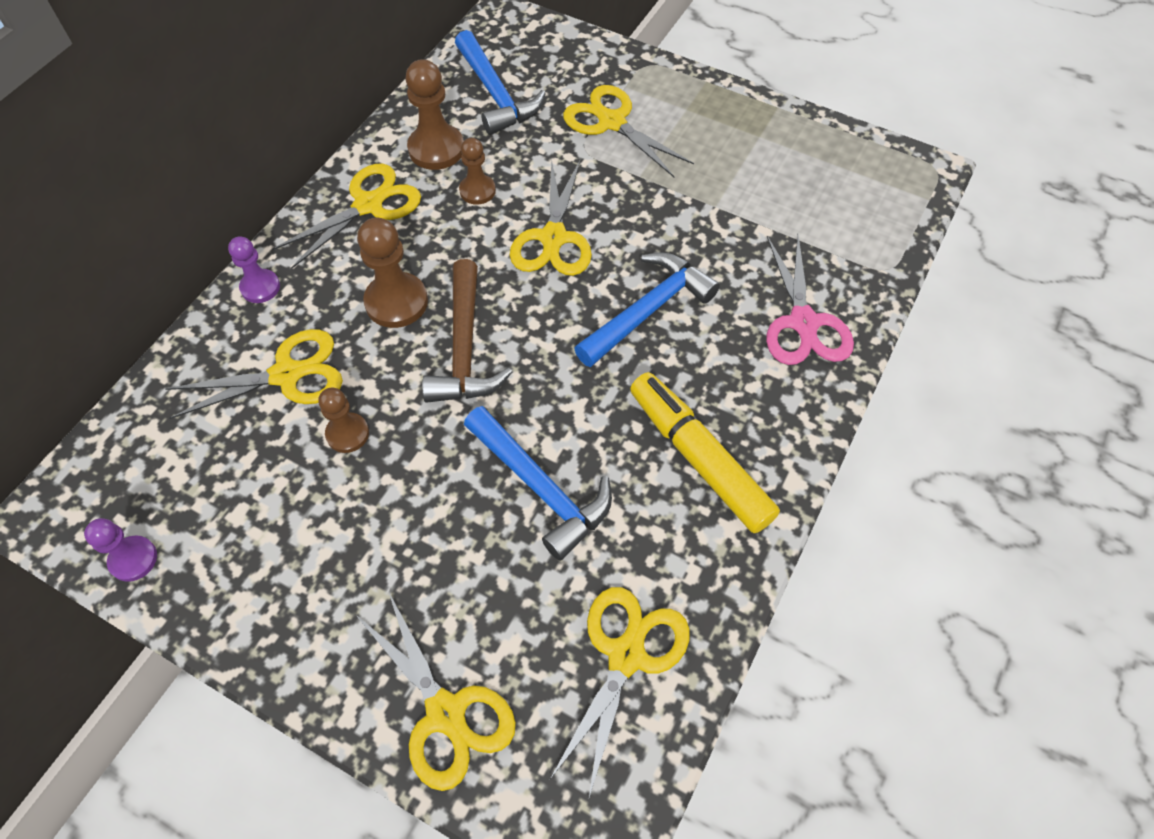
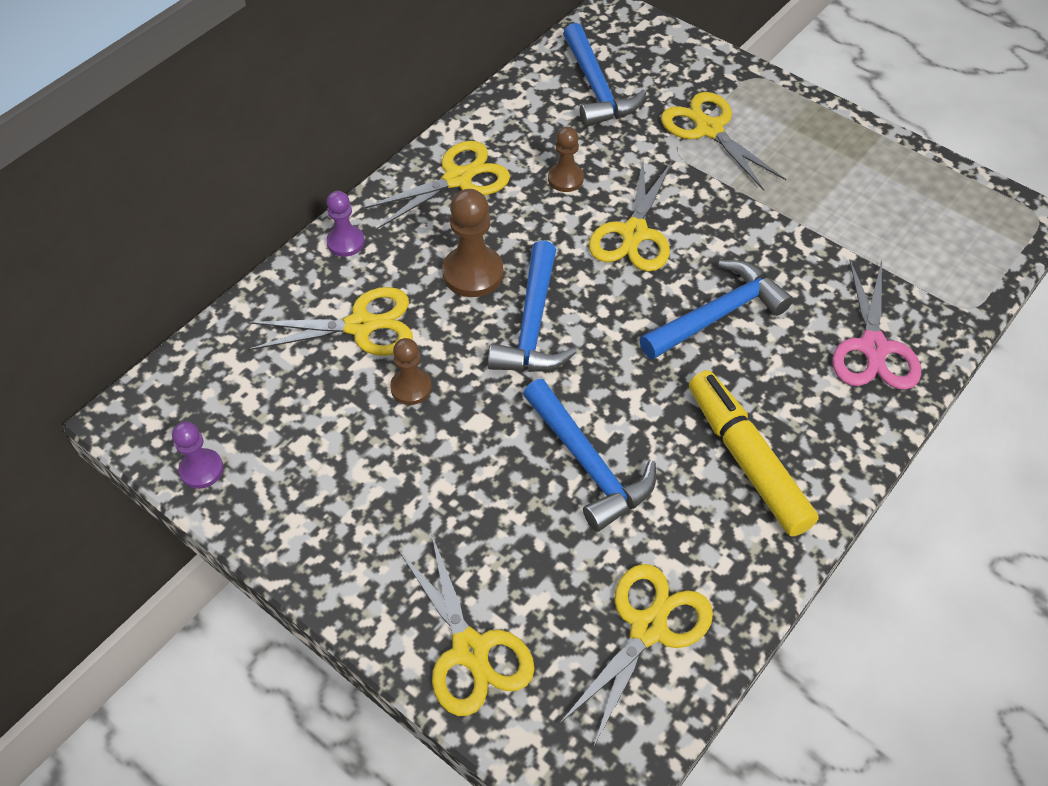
camera: 10 degrees right, 5 degrees down
(436, 149) = (530, 134): brown pawn -> none
(464, 347) = (533, 324): brown hammer -> blue hammer

